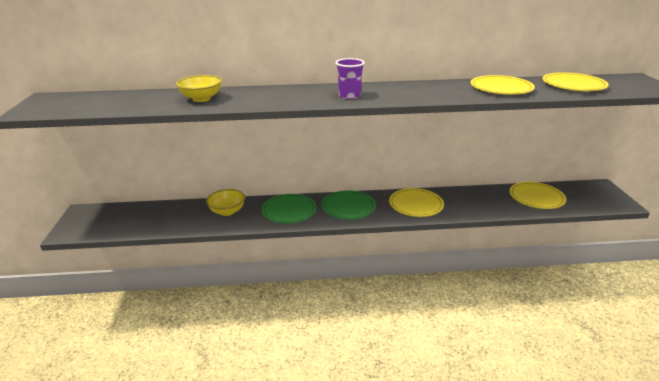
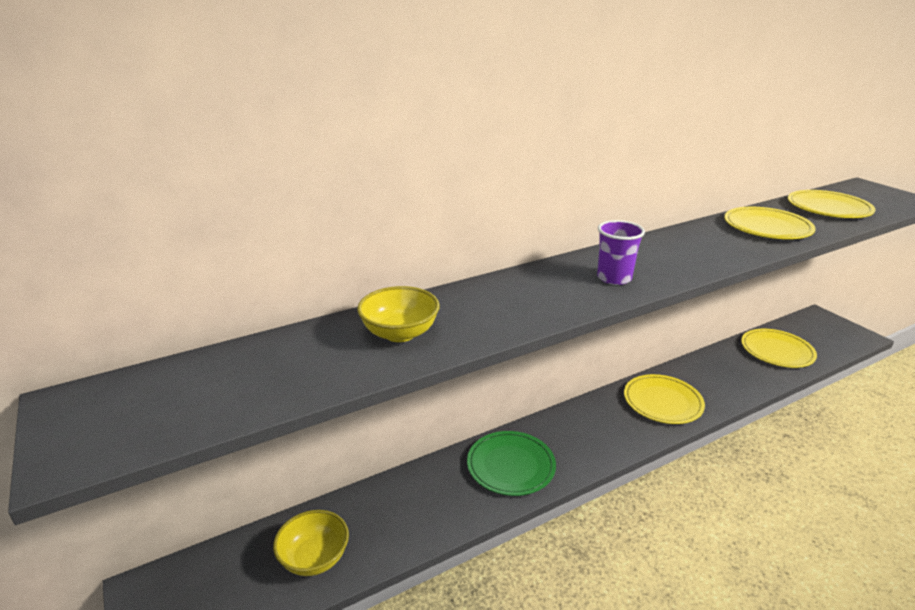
camera: 25 degrees left, 0 degrees up
(227, 211) = (418, 498): yellow bowl -> yellow bowl (314, 558)
(348, 207) = (585, 432): green plate -> none

